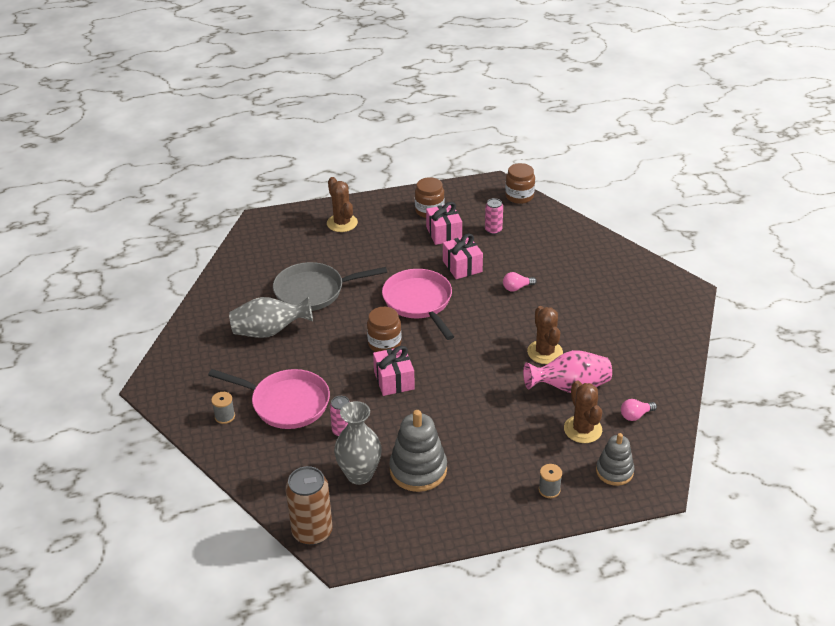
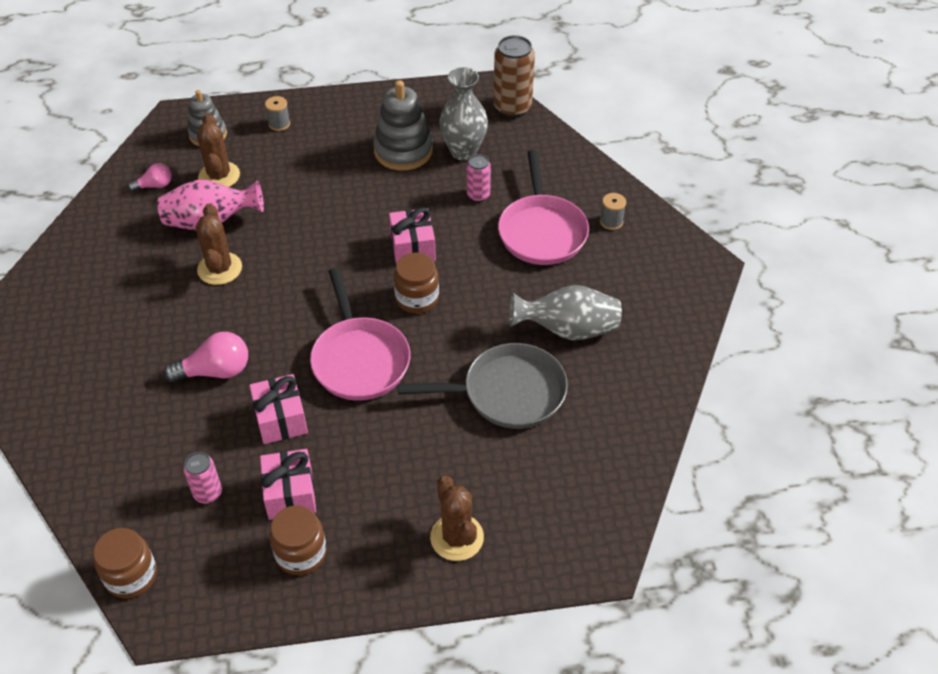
camera: 175 degrees left, 10 degrees up
(286, 403) = (541, 231): pink pan -> pink pan turned 120 degrees counterclockwise
(517, 288) = (215, 371): pink light bulb -> pink light bulb, size x1.66

